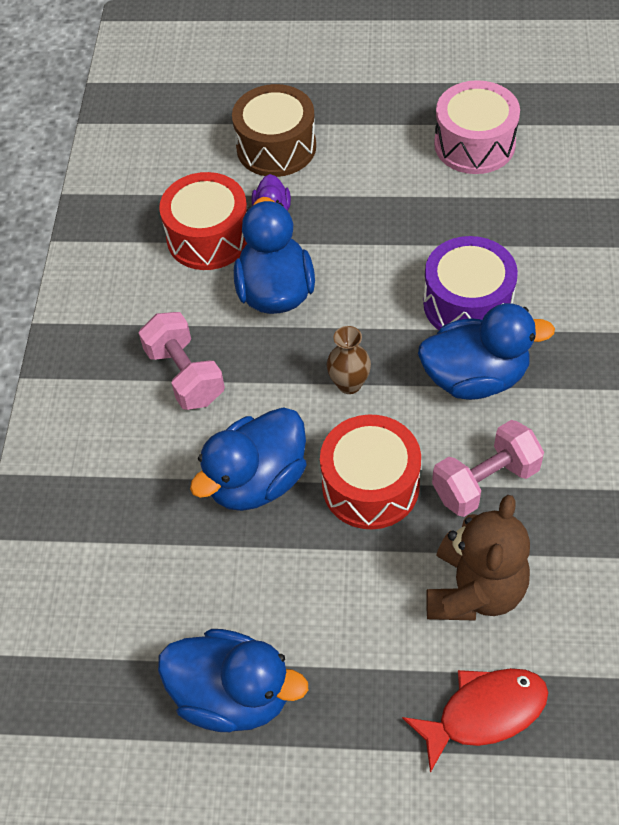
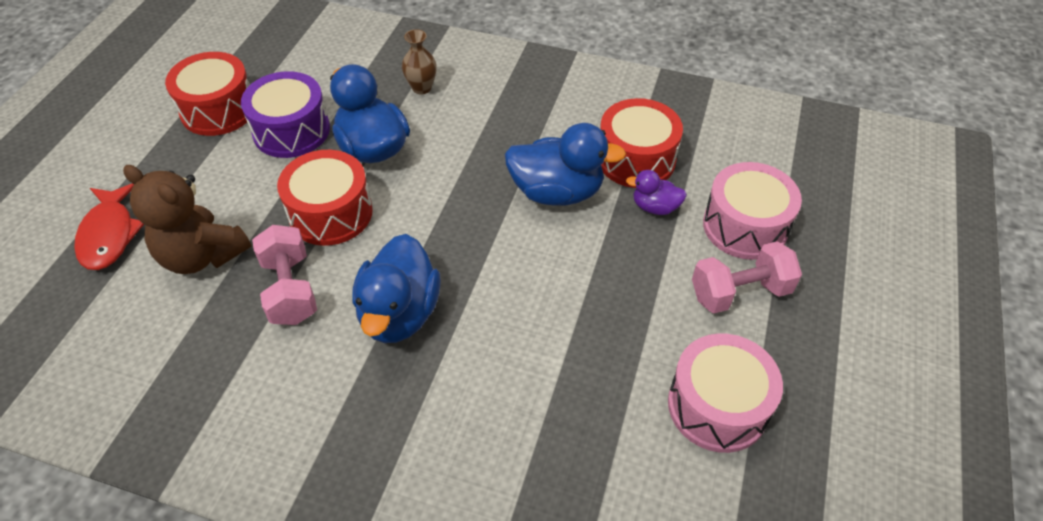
camera: 100 degrees right, 5 degrees down
(185, 375) = (490, 124): pink dumbbell -> pink dumbbell (740, 292)
(233, 695) = (218, 110): blue duck -> red drum
(276, 147) = (745, 226): brown drum -> pink drum
(349, 384) = (435, 221): brown vase -> brown vase (422, 88)
(467, 303) = (488, 332): purple drum -> purple drum (291, 130)

